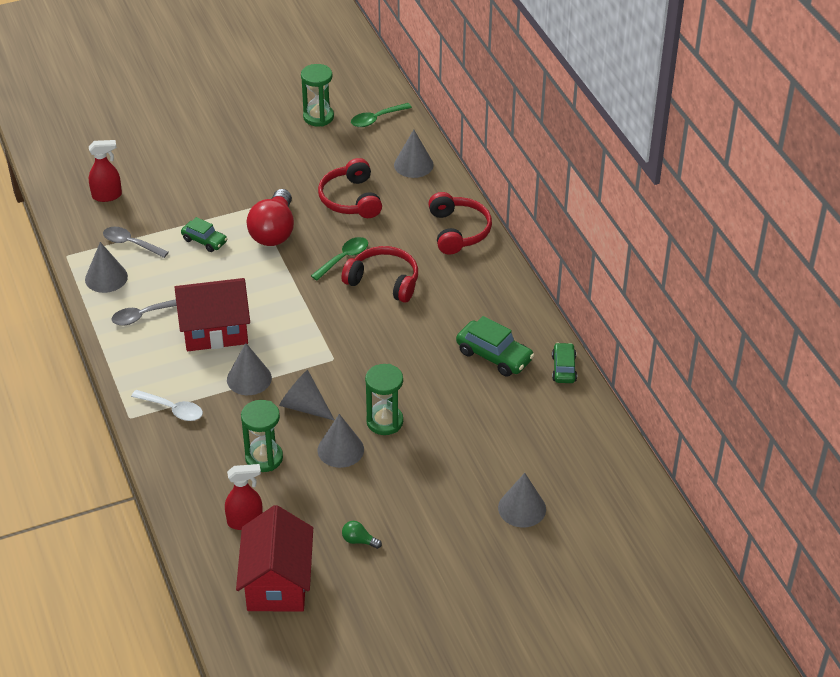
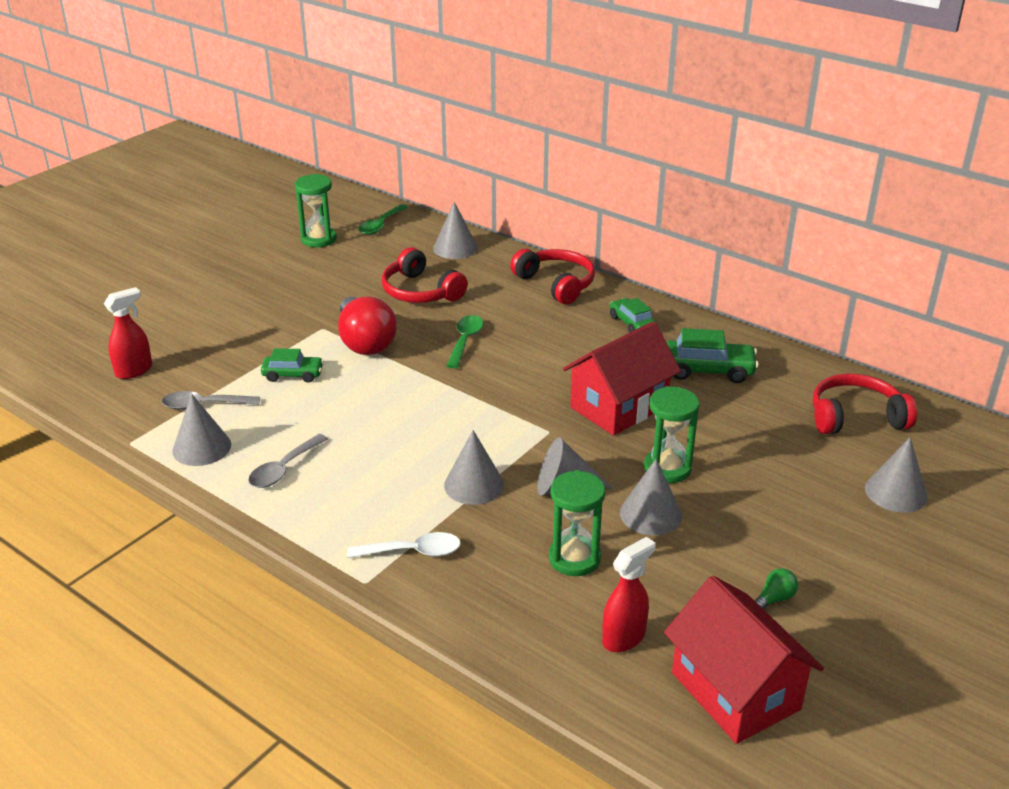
camera: 30 degrees left, 10 degrees down
(215, 331) = (387, 453): red house -> red house (619, 407)
(359, 541) = (774, 599): green light bulb -> green light bulb turned 150 degrees clockwise
(384, 281) = (528, 346): red headphones -> red headphones (855, 417)
(563, 368) = (783, 357): green car -> green car (631, 323)

